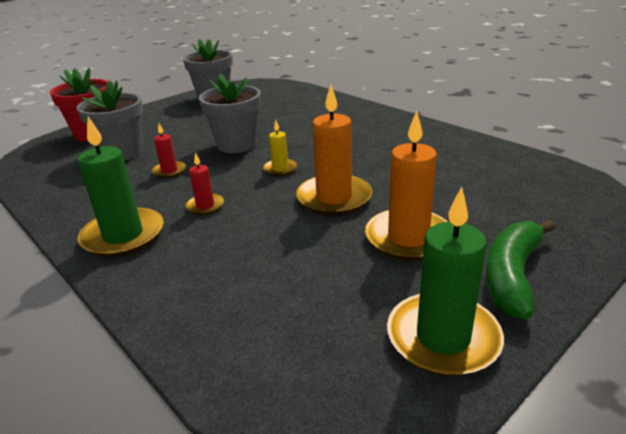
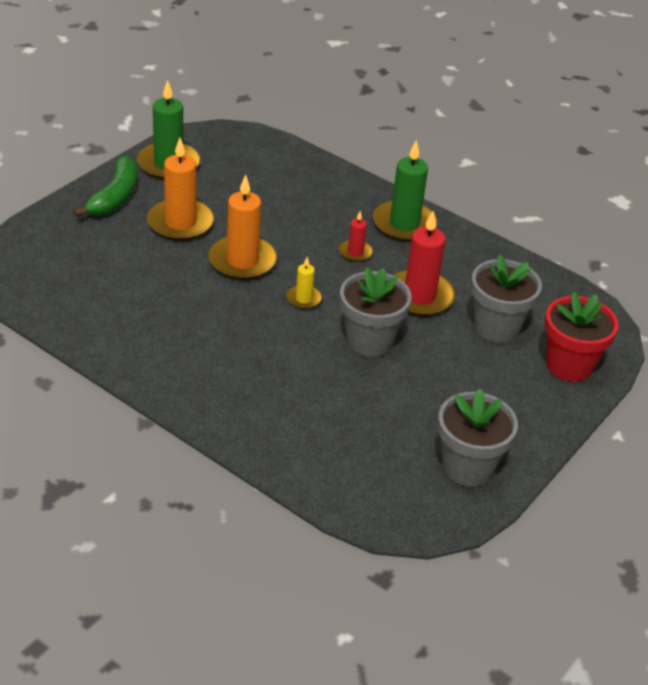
camera: 165 degrees right, 10 degrees up
(169, 171) = (419, 296): red candle -> red candle, size x1.97

